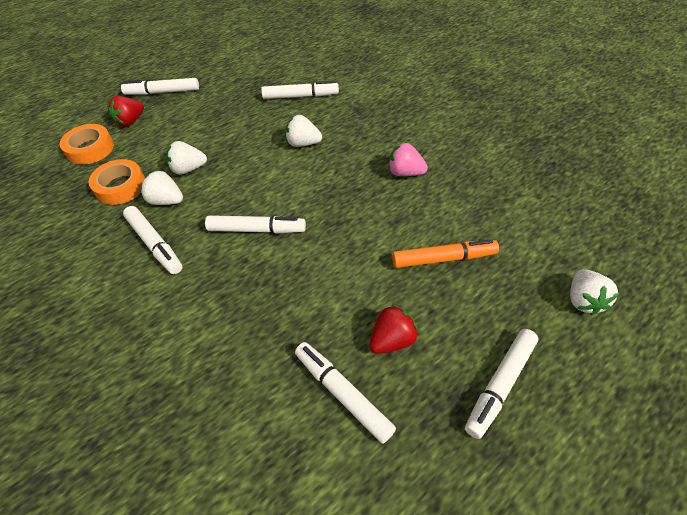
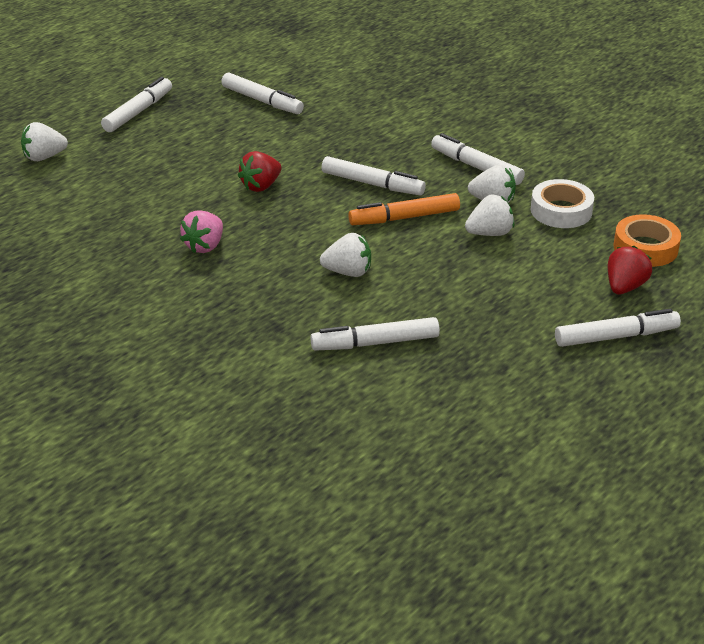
camera: 170 degrees right, 15 degrees down
(121, 186) = (561, 211): orange tape -> white tape
(256, 229) = (372, 184): white marker -> white marker turned 150 degrees counterclockwise
(392, 339) = (223, 126): red strawberry -> red strawberry (261, 186)
(405, 173) = (205, 246): pink strawberry -> pink strawberry turned 105 degrees clockwise
(443, 258) = (170, 175): orange marker -> orange marker (404, 218)
(583, 300) = (44, 157): white strawberry -> white strawberry turned 105 degrees counterclockwise

